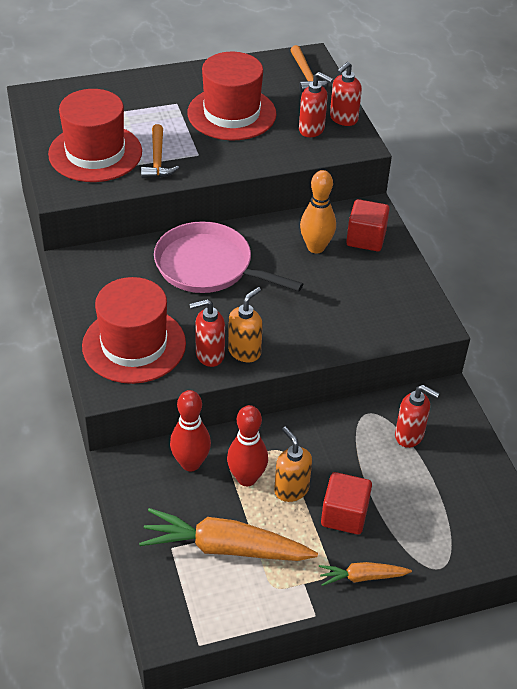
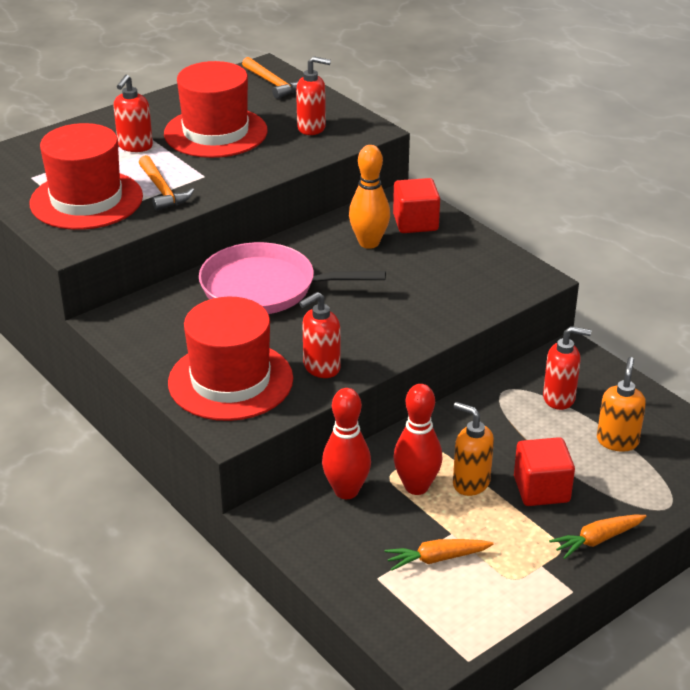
camera: 20 degrees left, 10 degrees down
(226, 548) = (437, 559): orange carrot -> orange carrot, size x0.52
(244, 351) = (357, 354): orange soap dispenser -> orange soap dispenser (617, 441)
(343, 119) = (338, 112): red soap dispenser -> red soap dispenser (135, 146)

